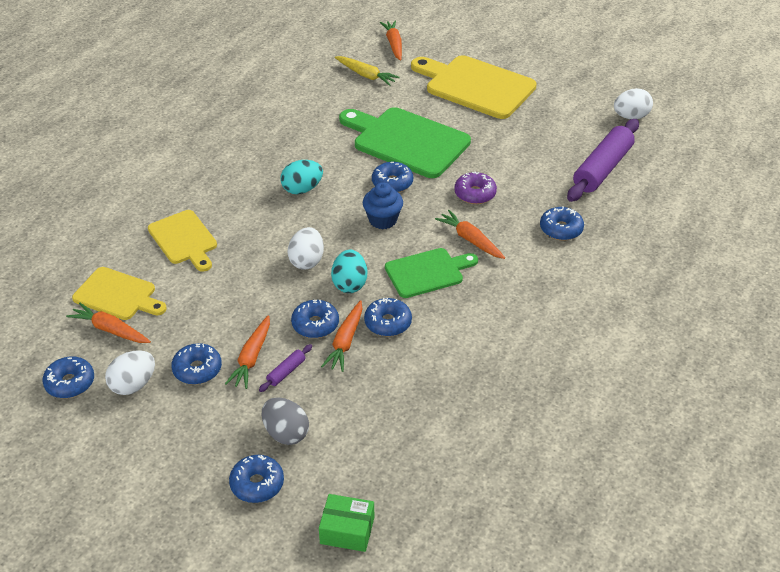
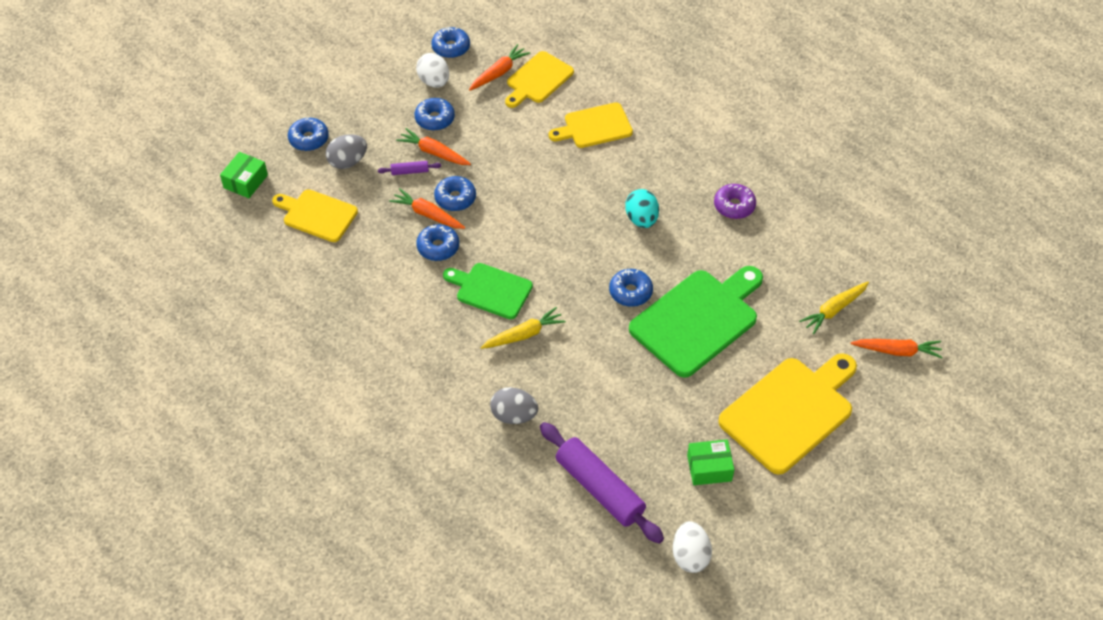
camera: 105 degrees right, 10 degrees up
(286, 372) = (410, 171): purple rolling pin -> purple rolling pin turned 60 degrees counterclockwise
(307, 261) = (537, 206): white egg -> none
(349, 284) = (496, 230): turquoise egg -> none
(378, 439) = (317, 215): none -> yellow cutting board
(383, 220) = (575, 272): blue cupcake -> none
(427, 272) = (490, 290): green cutting board -> green cutting board turned 120 degrees clockwise
(470, 240) = (524, 334): orange carrot -> yellow carrot
(475, 194) = (592, 357): purple donut -> purple donut (734, 206)
(549, 117) = (709, 468): none -> green box
(561, 229) = (514, 415): blue donut -> grey egg

